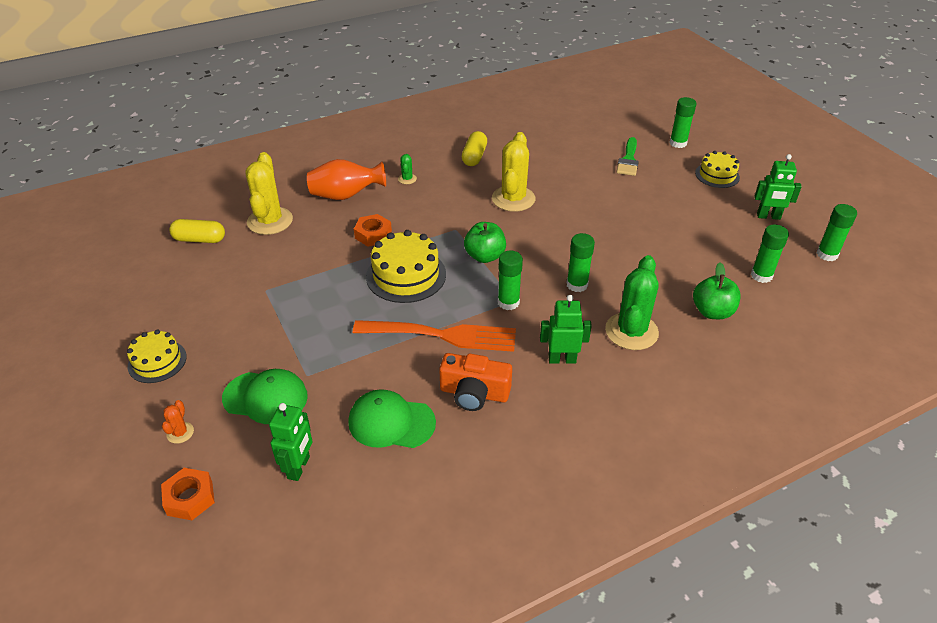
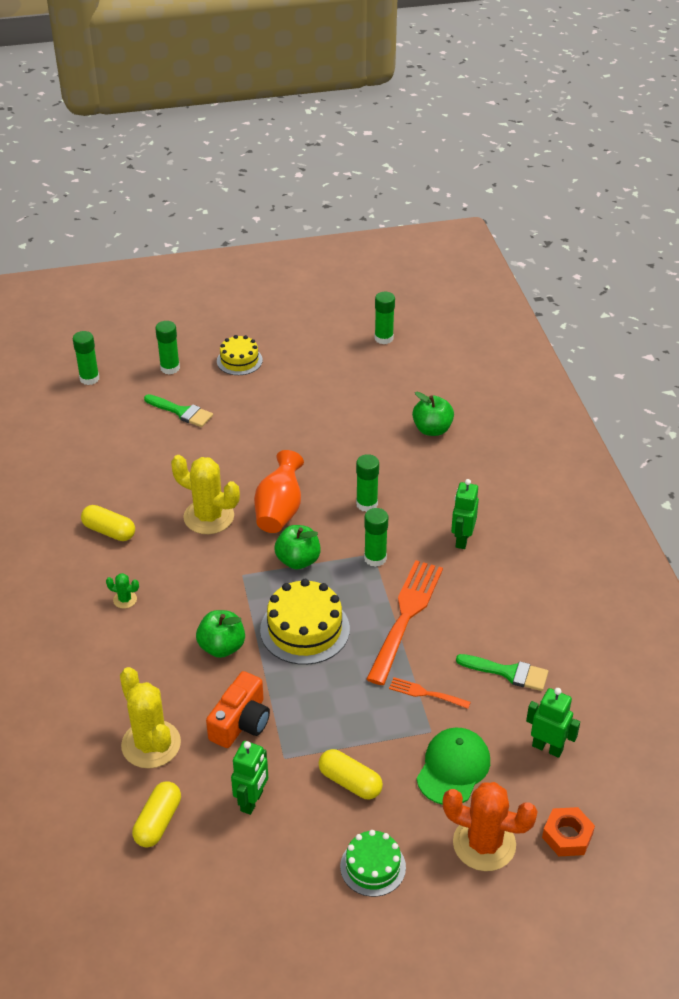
camera: 75 degrees left, 0 degrees up
(157, 361) = (373, 867): yellow cake -> green cake
(180, 433) = (484, 844): orange cactus -> orange cactus, size x2.25
(244, 332) = (350, 782): none -> yellow capsule
(270, 221) = (151, 744): yellow cactus -> yellow cactus turned 45 degrees clockwise
(346, 196) = (132, 663): orange vase -> orange vase (279, 510)
(351, 364) = (426, 693): none -> orange fork
(373, 234) = (222, 647): orange nut -> green apple
(391, 422) = (508, 673): green cap -> green brush
(474, 393) = (487, 608): orange camera -> orange camera (241, 722)
(631, 331) = (441, 486): green cactus -> none
(761, 275) = (397, 385): green glue stick -> green glue stick (89, 378)
(768, 216) = (318, 352): green robot -> green robot (252, 801)

